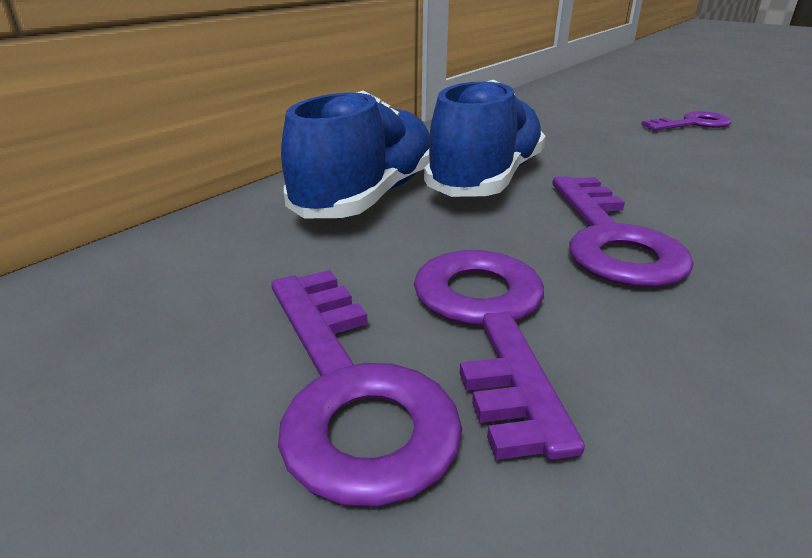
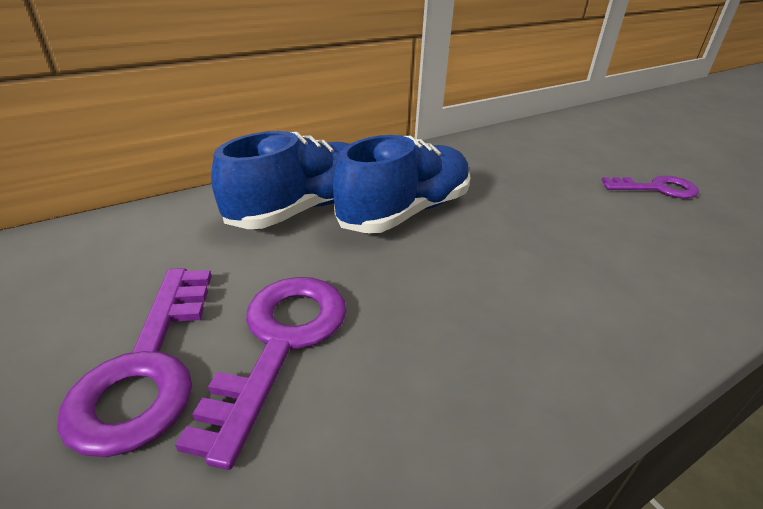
camera: 20 degrees right, 5 degrees up
(611, 239) = (445, 295): purple key -> none

